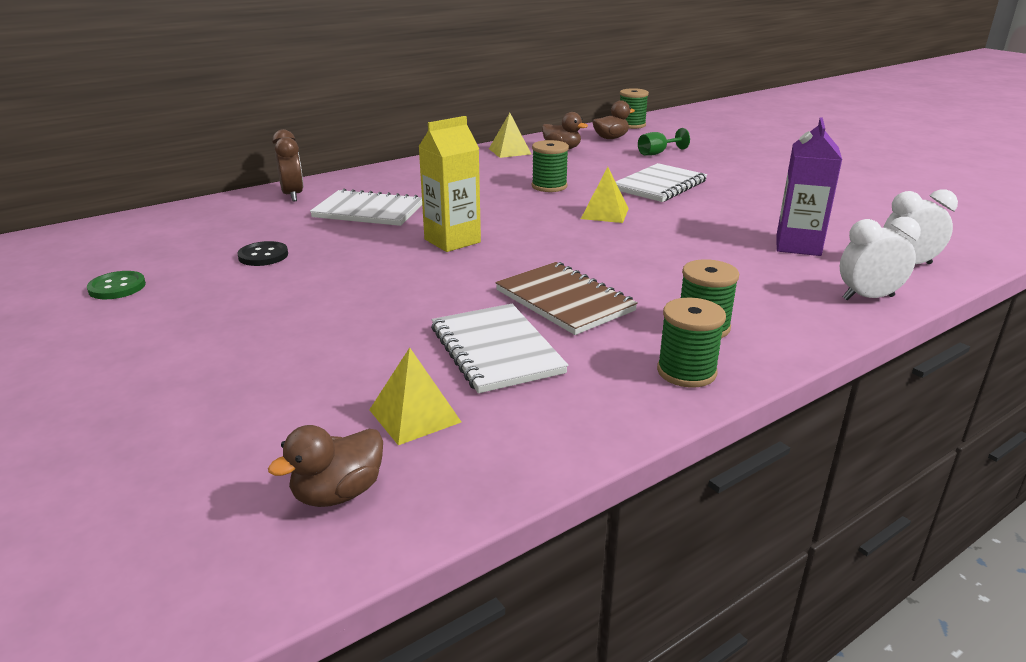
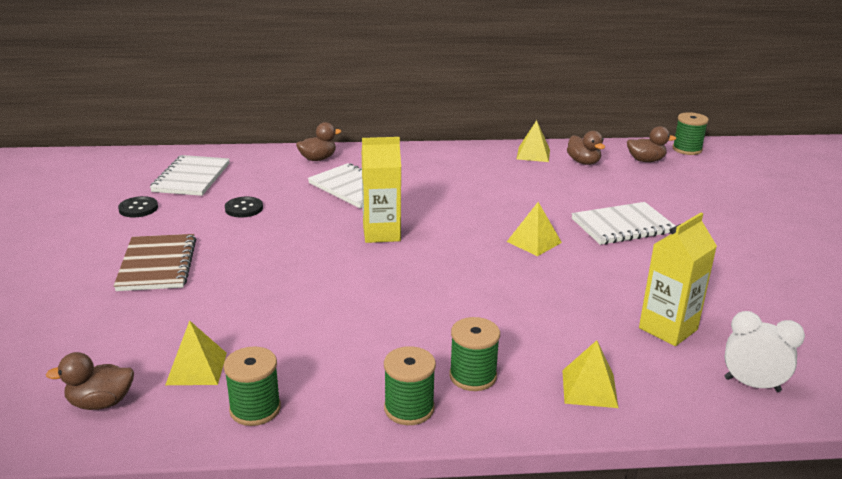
camera: 30 degrees right, 0 degrees up
(117, 287) = (138, 208): green button -> black button
(292, 195) = (318, 159): brown clock -> brown duck
(496, 350) = (301, 339): white notebook -> white notebook (191, 178)
(549, 186) = (521, 201): green spool -> green spool (255, 409)
(564, 301) = (398, 315): brown notebook -> brown notebook (157, 265)
(657, 153) = (669, 189): green goblet -> none
(798, 246) = (668, 329): purple carton -> yellow carton
(806, 304) = (589, 388): none -> yellow pyramid
(868, 298) = (658, 403): white clock -> none

